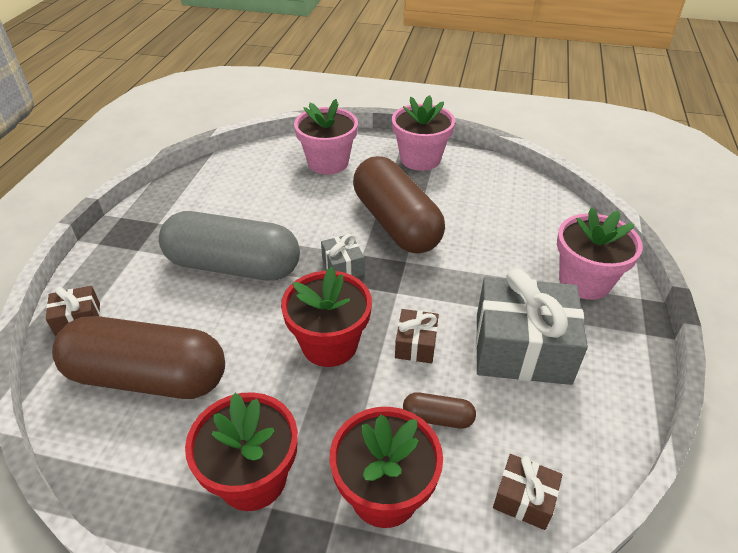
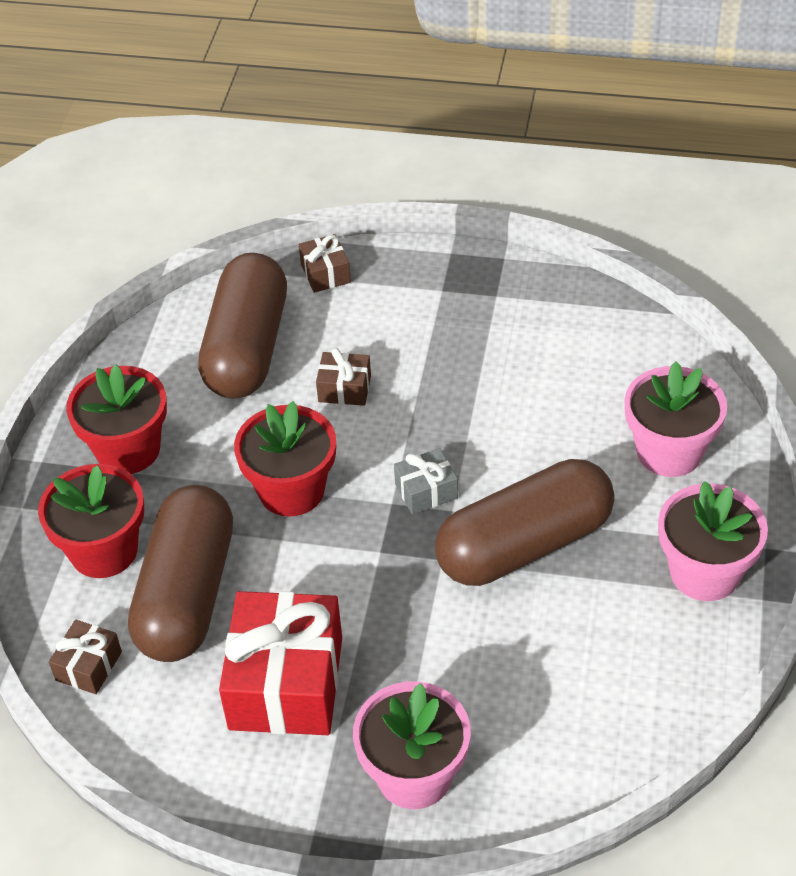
camera: 90 degrees right, 5 degrees up
(233, 266) = (419, 383): grey capsule -> none
(416, 344) = (292, 573): brown gift -> brown gift (344, 389)
(438, 418) = (187, 594): brown capsule -> brown capsule, size x2.46
(522, 348) = (286, 683): grey gift -> red gift

